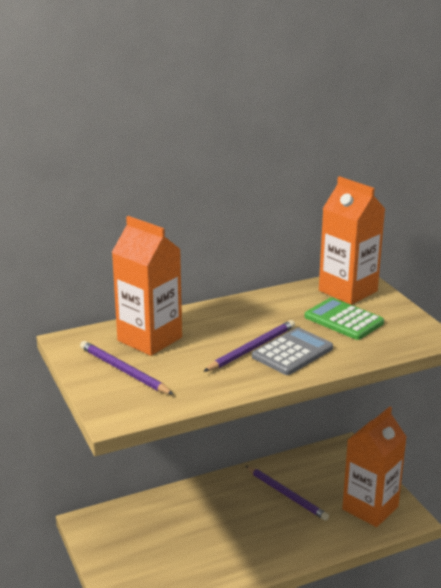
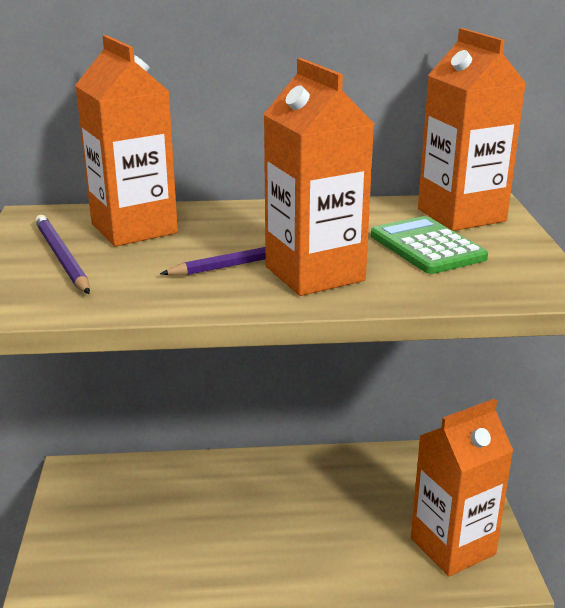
camera: 20 degrees right, 0 degrees up
(286, 495) = (343, 499): purple pencil -> none
(292, 352) = (314, 274): grey calculator -> orange carton

